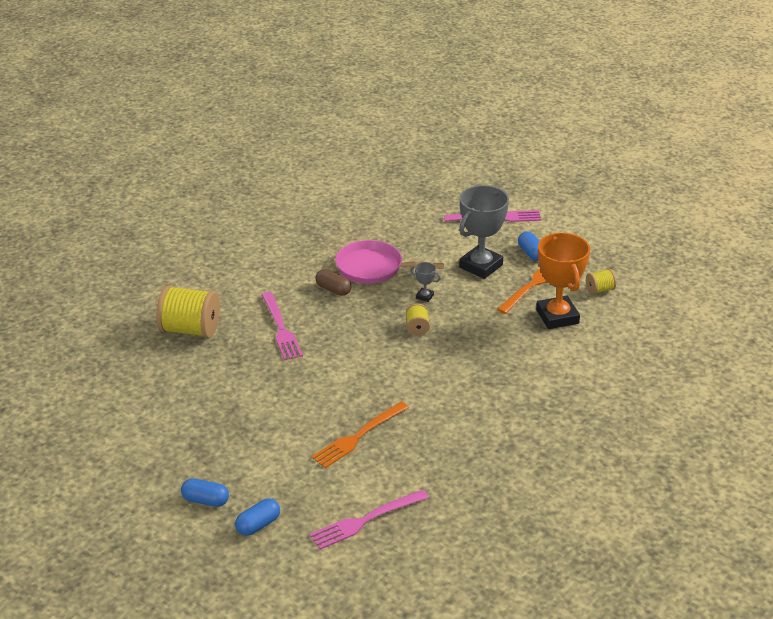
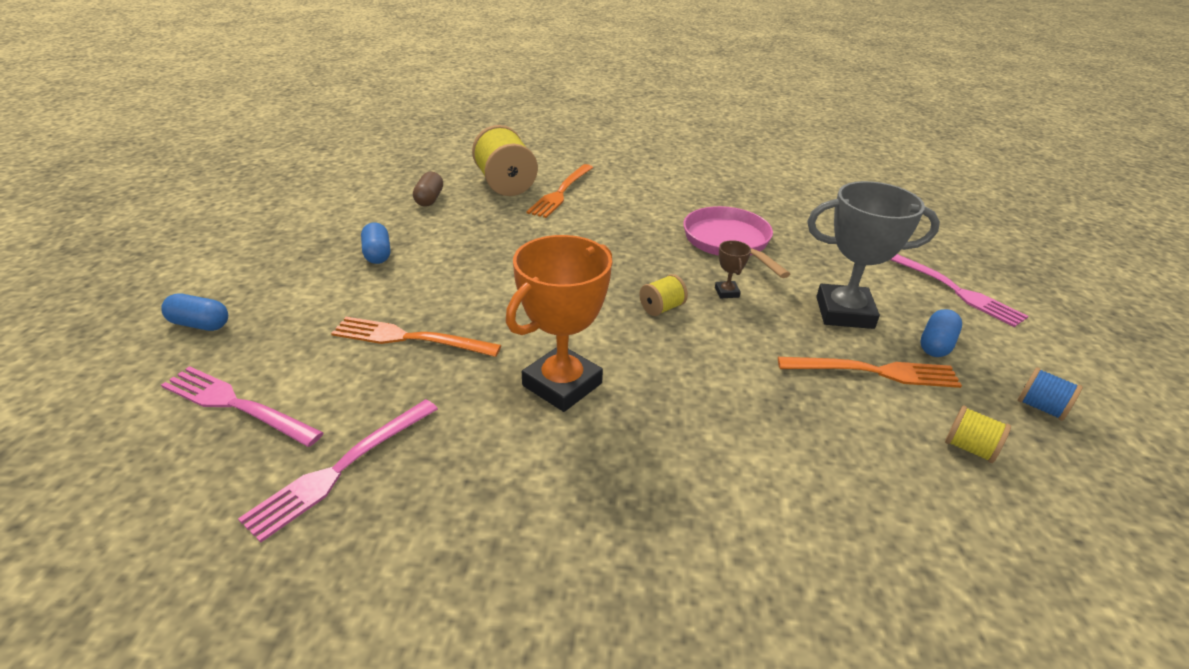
camera: 55 degrees right, 0 degrees up
(205, 500) = (233, 277): blue capsule -> blue capsule (377, 254)
(233, 308) = (561, 192): none -> orange fork
(281, 328) = (558, 225): pink fork -> pink fork (340, 469)
(333, 290) = (659, 232): brown capsule -> brown capsule (429, 199)
(425, 296) = (727, 292): grey trophy -> brown trophy
(557, 316) = (842, 425): orange trophy -> orange trophy (562, 384)
(595, 253) = (1040, 407): none -> blue spool

